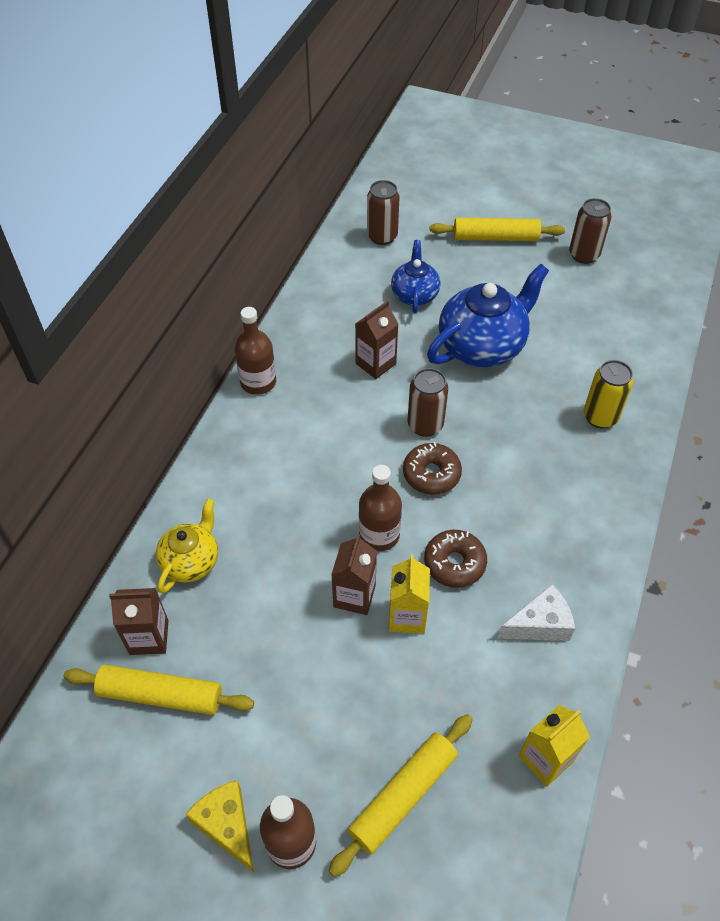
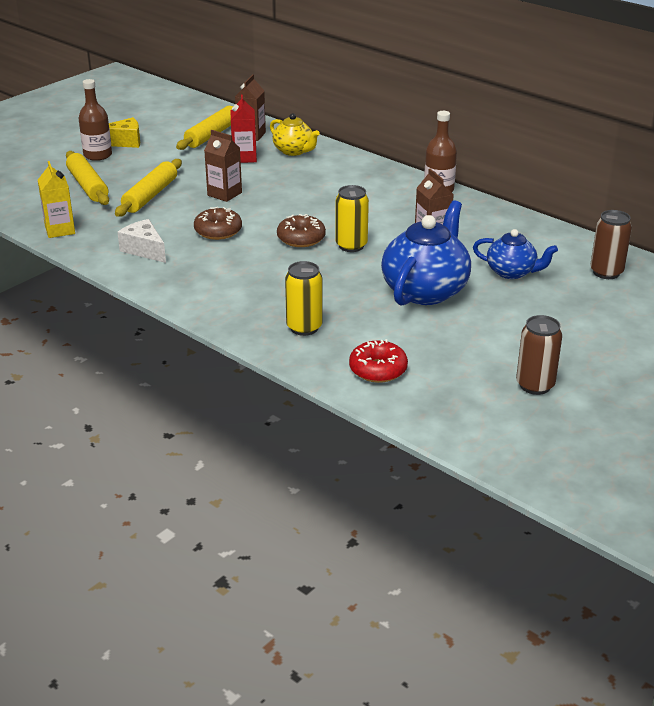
camera: 110 degrees right, 20 degrees down
(232, 616) = (244, 157): none -> red carton
(379, 535) = (264, 210): brown bottle -> none
(407, 616) = (194, 207): yellow carton -> none
(425, 425) = (351, 246): brown can -> yellow can
(482, 346) = (425, 291): blue teapot -> blue teapot turned 135 degrees counterclockwise
(495, 237) = (585, 336): yellow rolling pin -> yellow rolling pin (150, 195)
(539, 624) = (144, 250): white cheese -> white cheese turned 135 degrees clockwise
(628, 348) = (378, 369): none -> red donut

